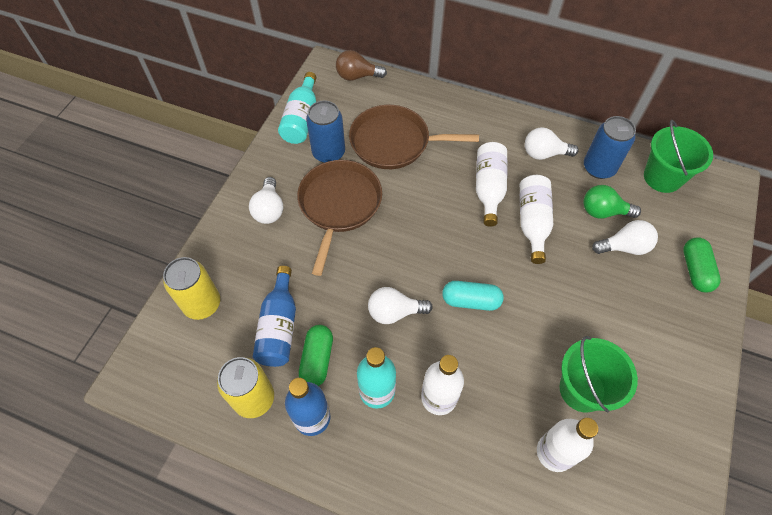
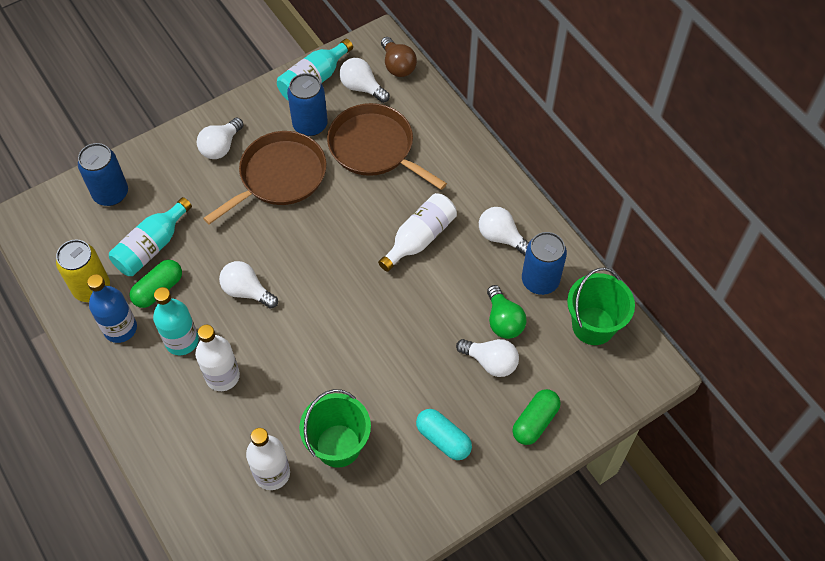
camera: 35 degrees right, 0 degrees up
(202, 304) = (111, 193): yellow can -> blue can
(279, 327) = (152, 247): blue bottle -> turquoise bottle
(344, 105) = (362, 88): none -> white light bulb
(357, 76) = (397, 66): brown light bulb -> brown light bulb turned 150 degrees counterclockwise
(471, 301) = (315, 321): turquoise capsule -> turquoise capsule (443, 439)
(532, 222) = (429, 291): white bottle -> none
(603, 211) = (503, 321): green light bulb -> green light bulb turned 150 degrees counterclockwise

